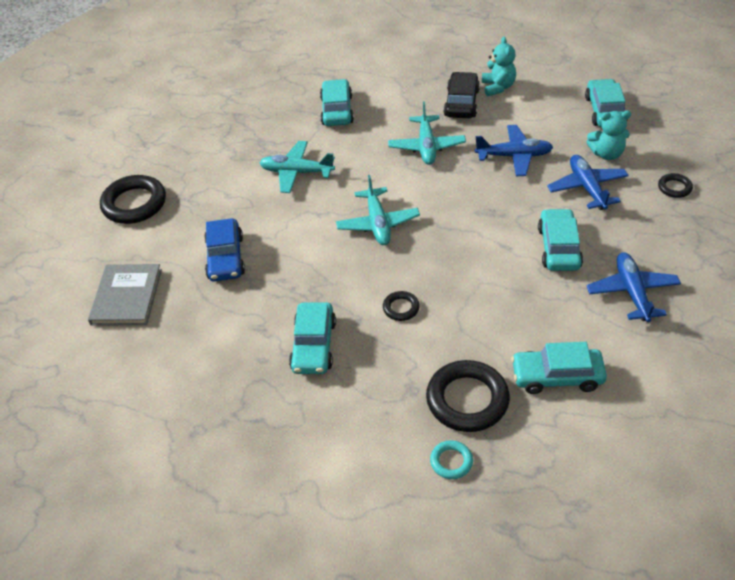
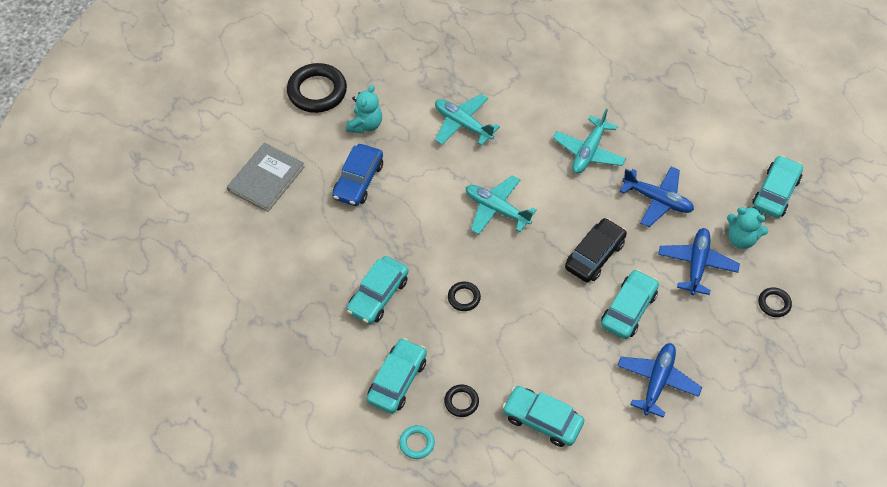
camera: 25 degrees right, 10 degrees up
(337, 110) = (537, 74): turquoise car -> turquoise car (397, 380)
(378, 223) = (496, 209): turquoise plane -> turquoise plane turned 105 degrees clockwise
(461, 103) = (652, 119): black car -> black car (594, 255)
(467, 400) = (461, 402): black ring -> black ring, size x0.49
(498, 87) = (697, 118): turquoise teddy bear -> turquoise teddy bear (365, 125)

